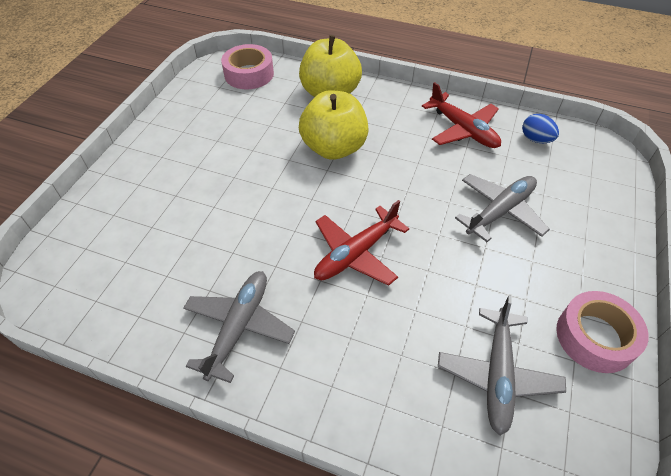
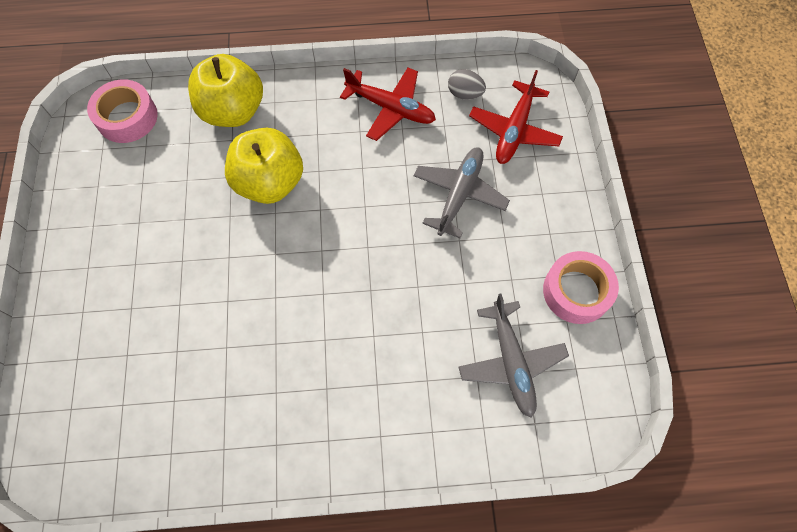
camera: 25 degrees left, 15 degrees up
(239, 327) = (272, 420): grey plane -> none
(356, 253) = (345, 297): red plane -> red plane (514, 130)
(535, 139) = (465, 94): blue egg -> grey egg

